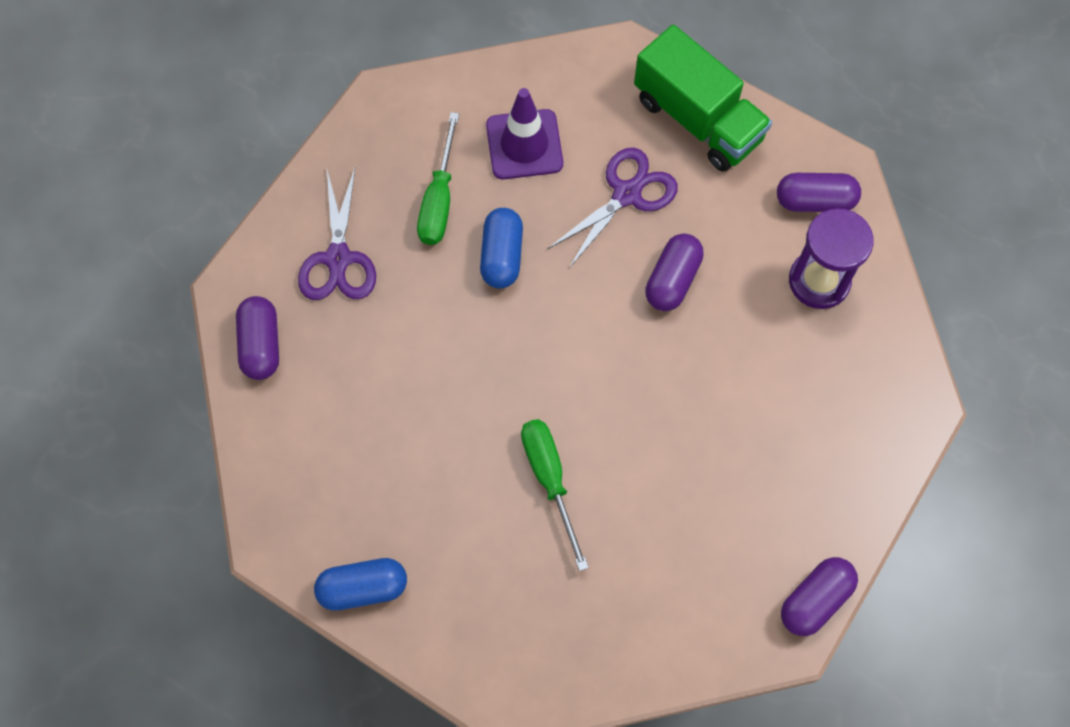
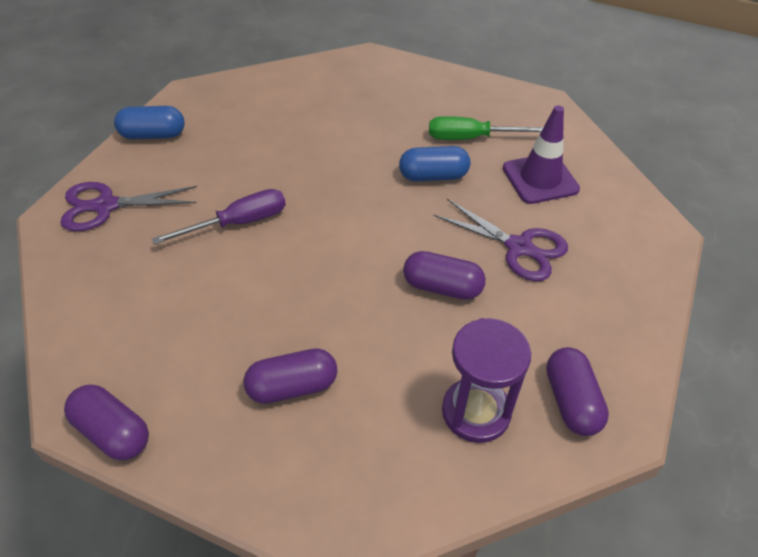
camera: 80 degrees right, 20 degrees down
(261, 345) = (332, 72): purple capsule -> purple capsule (292, 387)
(338, 259) = (405, 96): purple scissors -> purple scissors (105, 206)
(363, 588) = (153, 135): blue capsule -> blue capsule turned 75 degrees counterclockwise
(550, 479) = (238, 223): green screwdriver -> purple screwdriver
(698, 119) = (622, 292): green truck -> none

